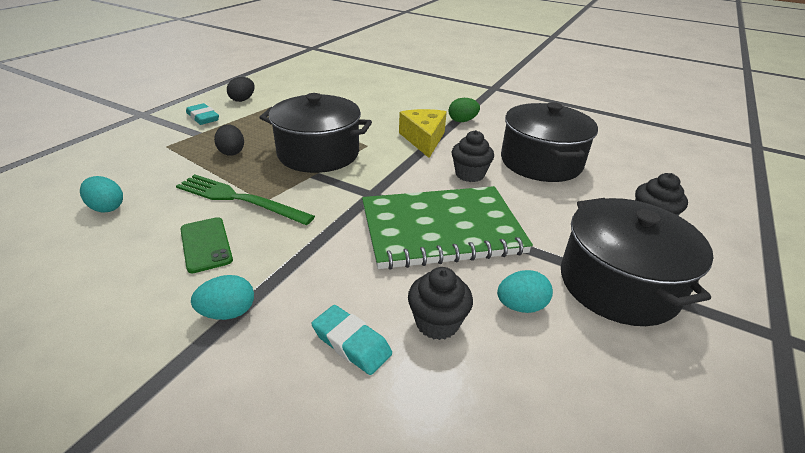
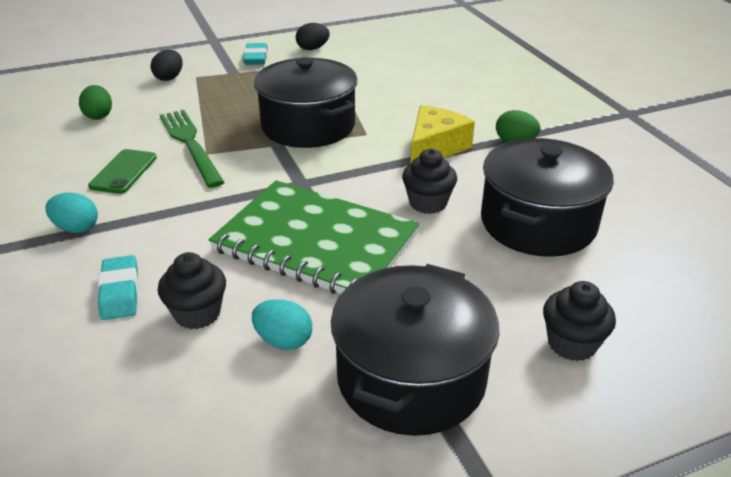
camera: 40 degrees right, 0 degrees up
(107, 207) = (99, 116): turquoise egg -> green egg
(232, 152) = (238, 99): black egg -> black egg (169, 78)

